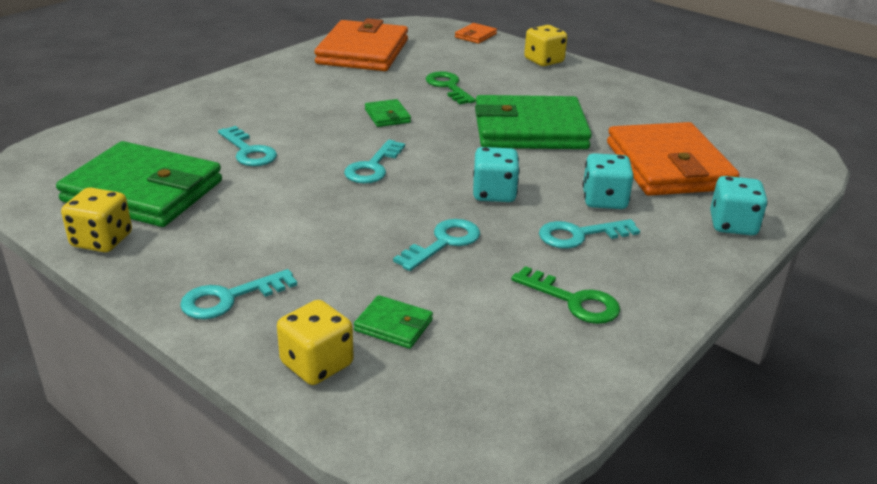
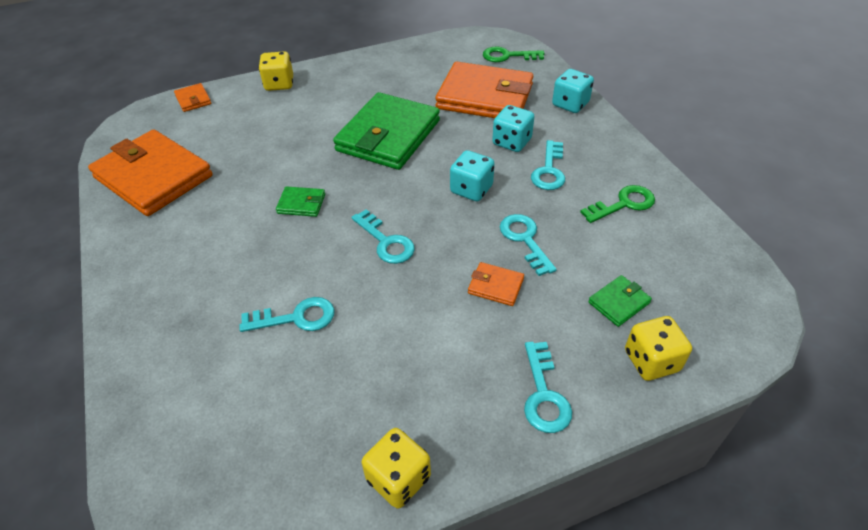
camera: 60 degrees left, 15 degrees up
(143, 191) = (320, 423): green wallet -> none
(359, 239) = (495, 286): none -> orange wallet
(448, 87) = (278, 150): green key -> green key (507, 56)

